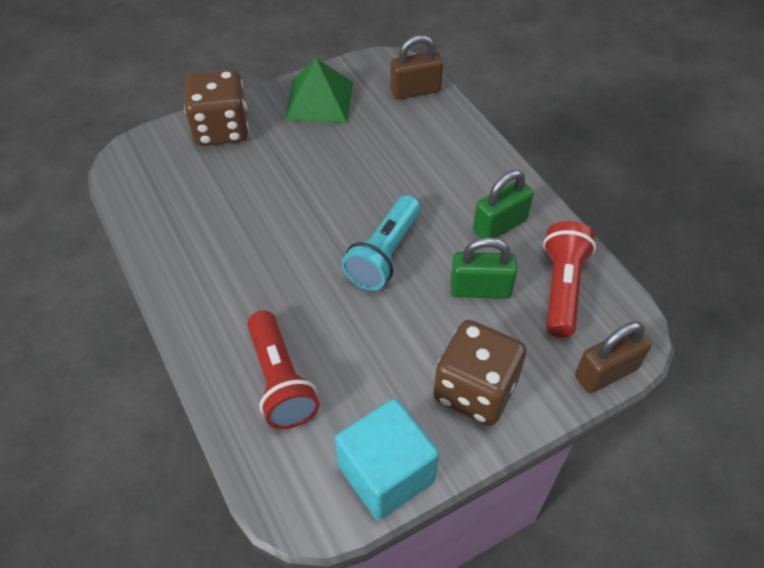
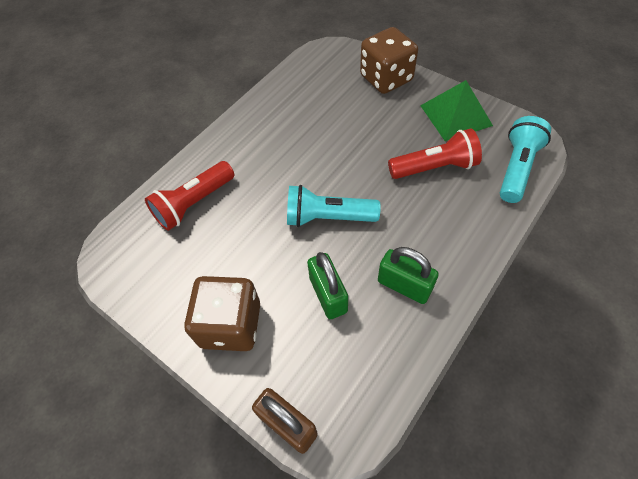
camera: 70 degrees right, 5 degrees up
(386, 473) = (144, 292): turquoise cube -> none
(415, 91) = (517, 168): brown padlock -> turquoise flashlight
(562, 288) = (362, 359): red flashlight -> red flashlight (434, 167)

